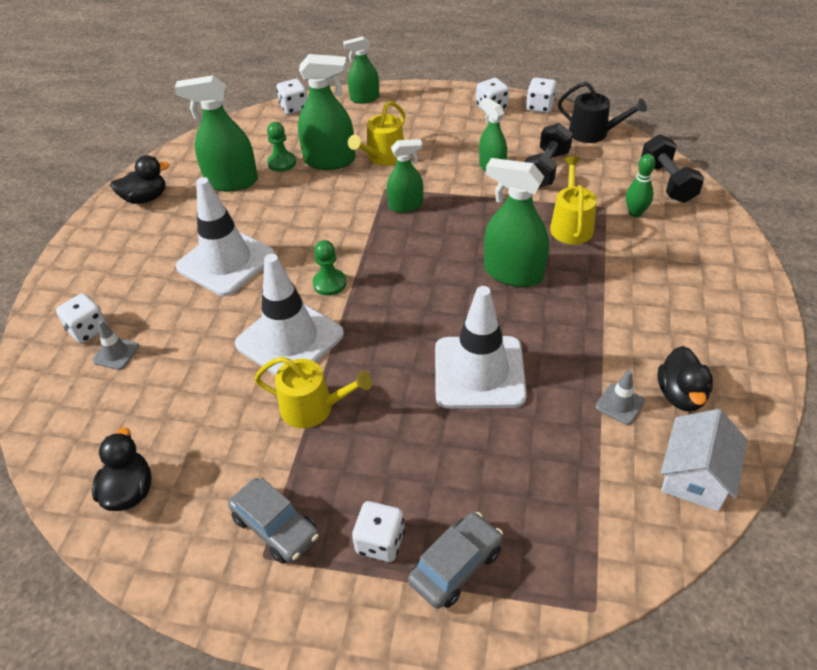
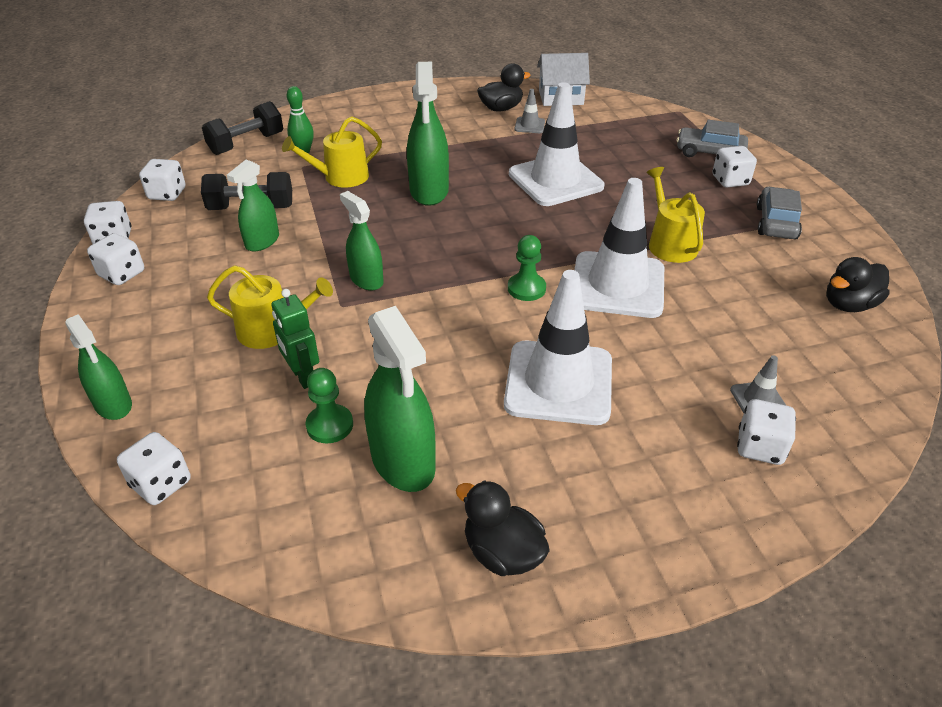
camera: 120 degrees left, 5 degrees down
(329, 161) = (303, 376): green spray bottle -> green robot
(593, 133) = (167, 194): black watering can -> white dice

